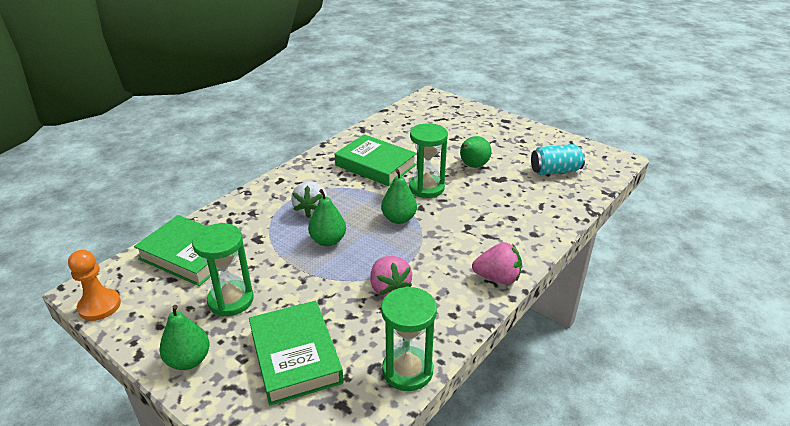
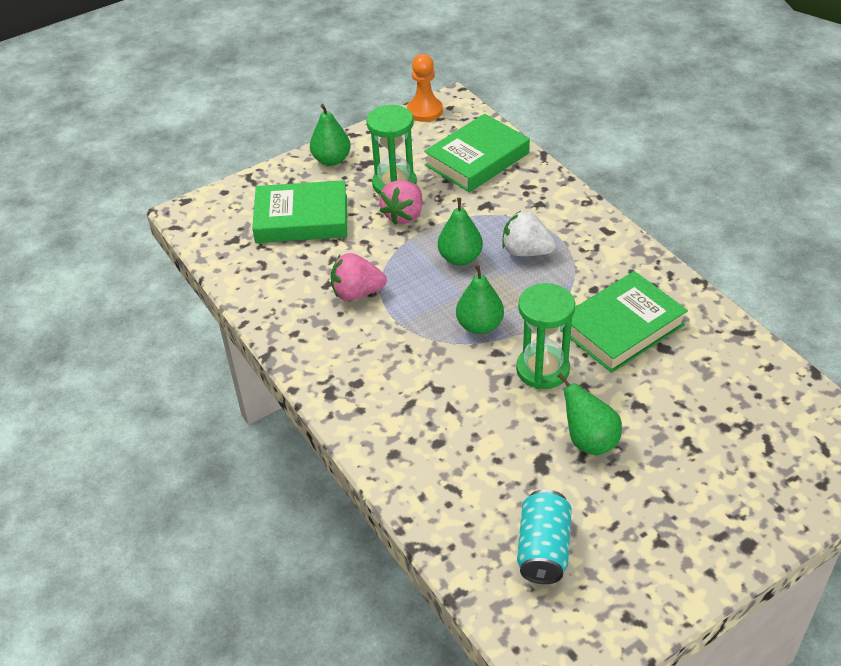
camera: 110 degrees right, 10 degrees up
(407, 371) = (244, 285): green hourglass -> none
(497, 278) = (329, 387): pink strawberry -> pink strawberry (404, 215)

